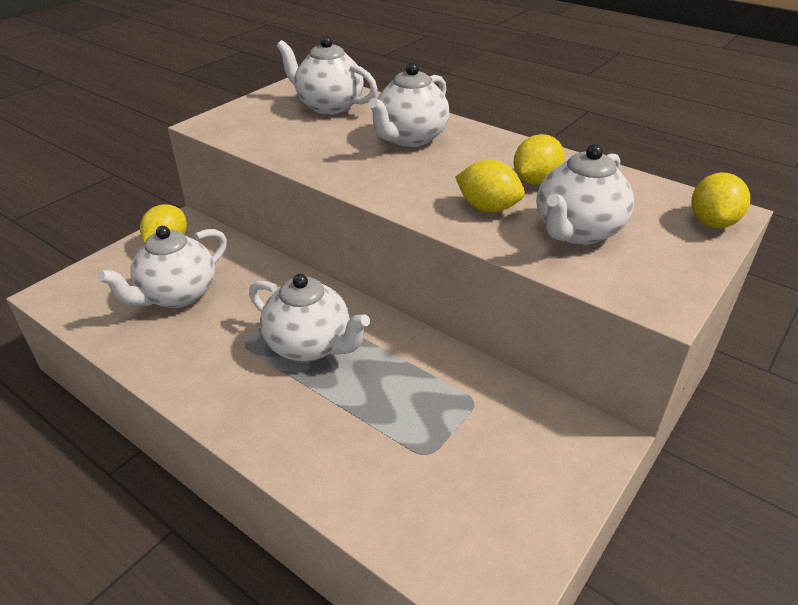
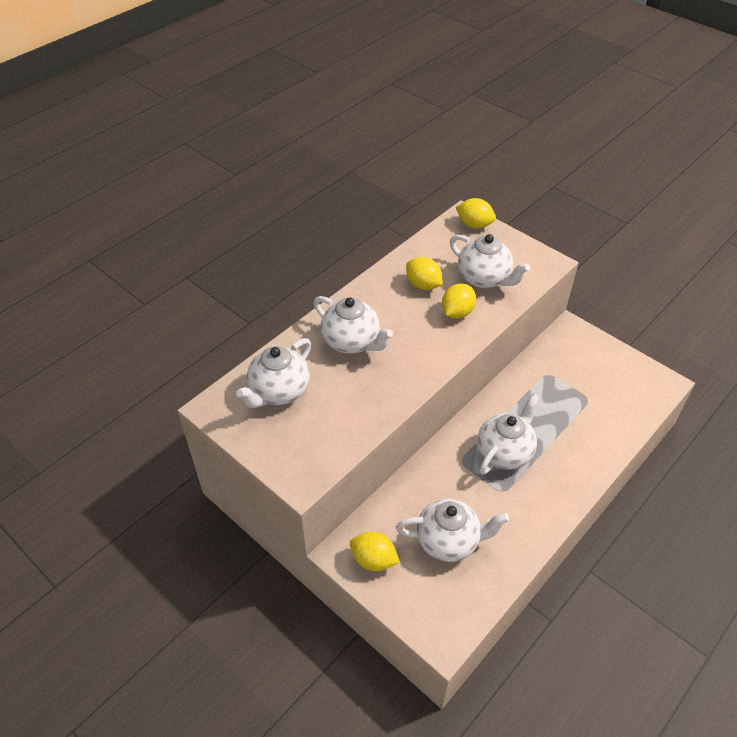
camera: 85 degrees left, 10 degrees up
(177, 295) = (449, 541): white teapot -> white teapot turned 45 degrees counterclockwise

